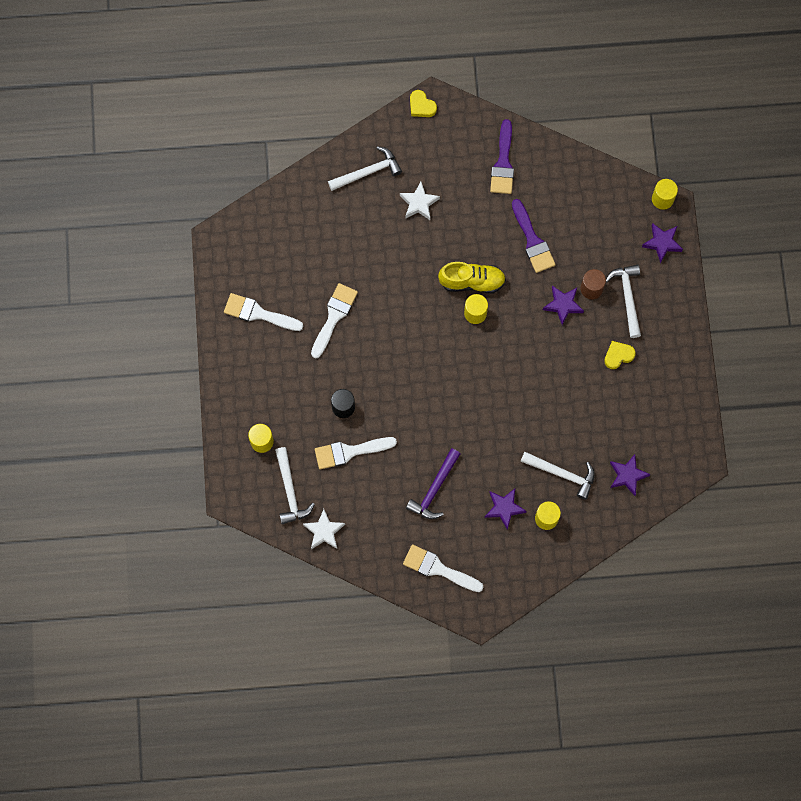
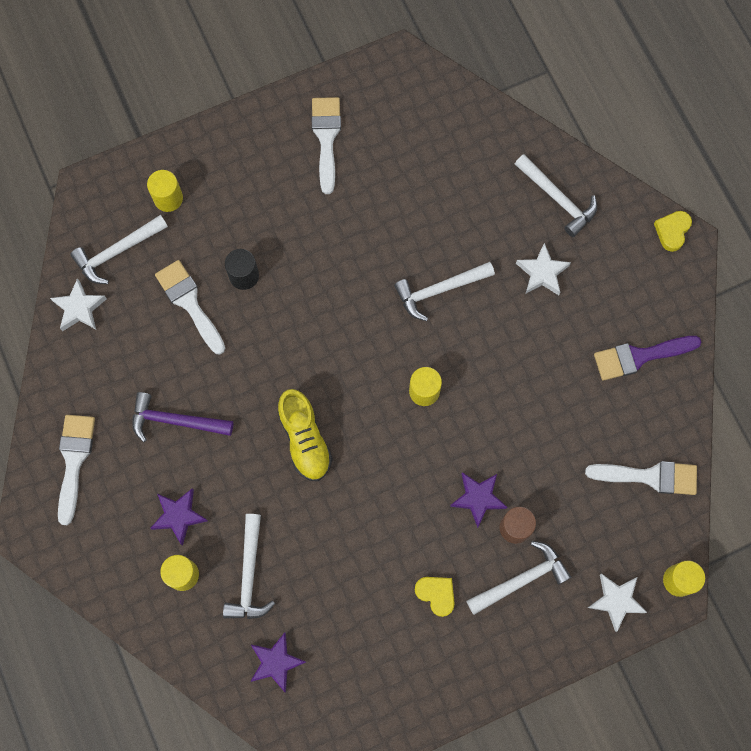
camera: 70 degrees right, 0 degrees up
(334, 317) = (354, 225): white brush -> white brush (649, 476)
(405, 276) = (439, 290): none -> white hammer
(472, 282) = (464, 373): yellow shoe -> yellow shoe (305, 440)
(532, 240) = (550, 429): purple brush -> none
(662, 243) = (616, 601): purple star -> white star

